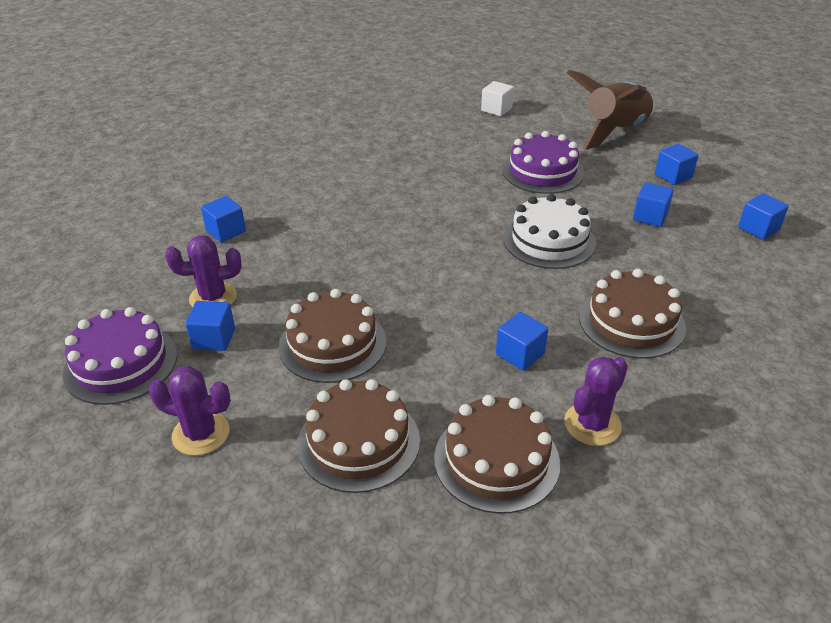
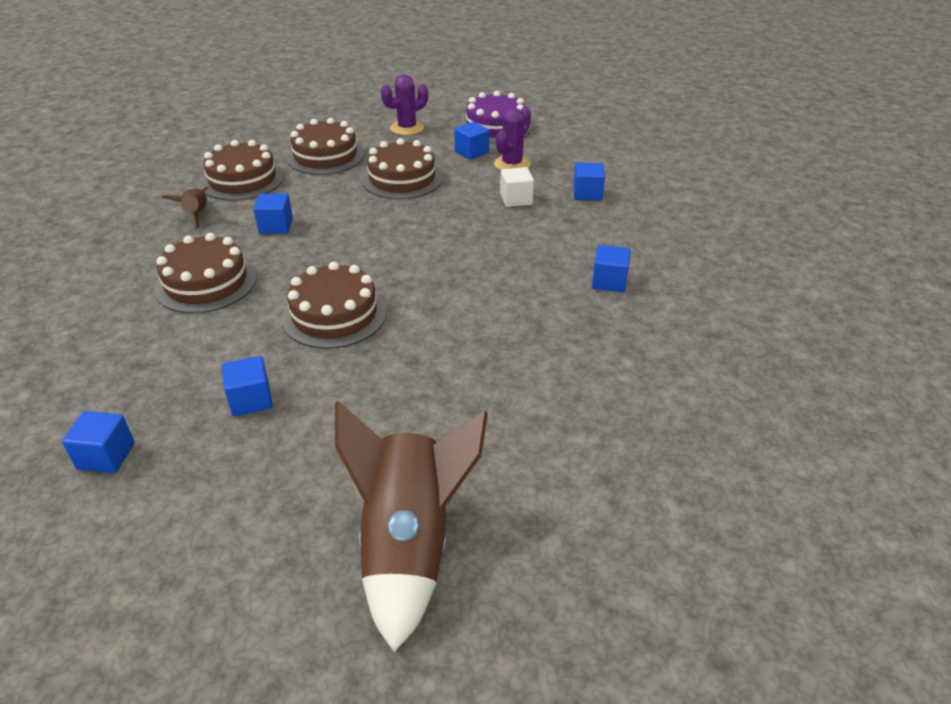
camera: 135 degrees right, 0 degrees up
(496, 109) = (618, 478): white cube -> white cube (516, 199)
(542, 172) = (427, 395): purple cake -> none
(549, 240) = (334, 314): white cake -> brown cake
(592, 424) = (196, 215): purple cactus -> brown rocket
(673, 176) = (258, 491): blue cube -> blue cube (609, 282)

